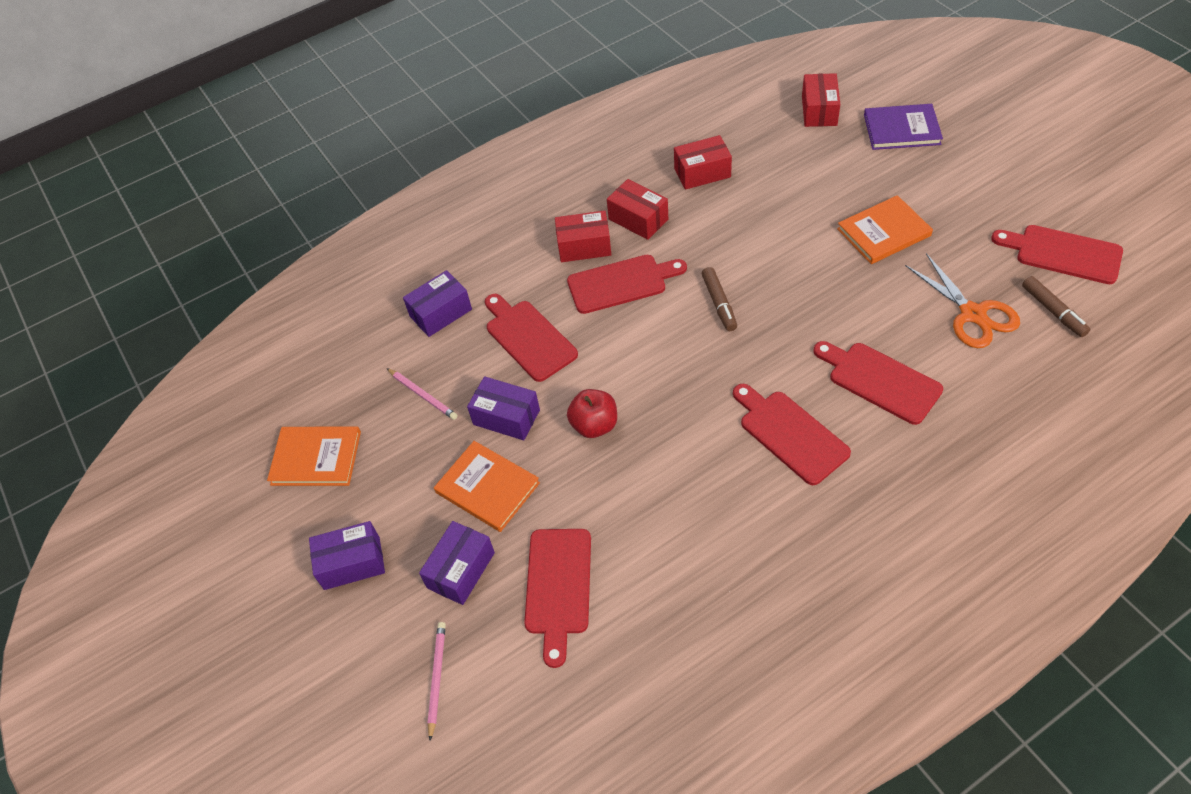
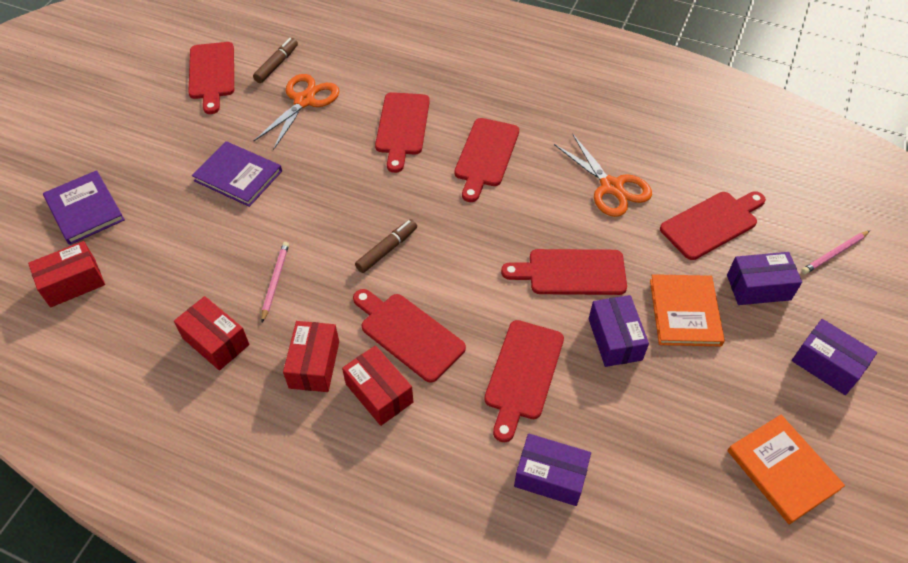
camera: 130 degrees left, 0 degrees up
(423, 395) = (649, 423): pink pencil -> pink pencil (275, 281)
(594, 425) = (571, 272): red apple -> red cutting board
(670, 524) = (611, 187): none -> orange scissors
(883, 232) = (238, 176): orange book -> purple book

